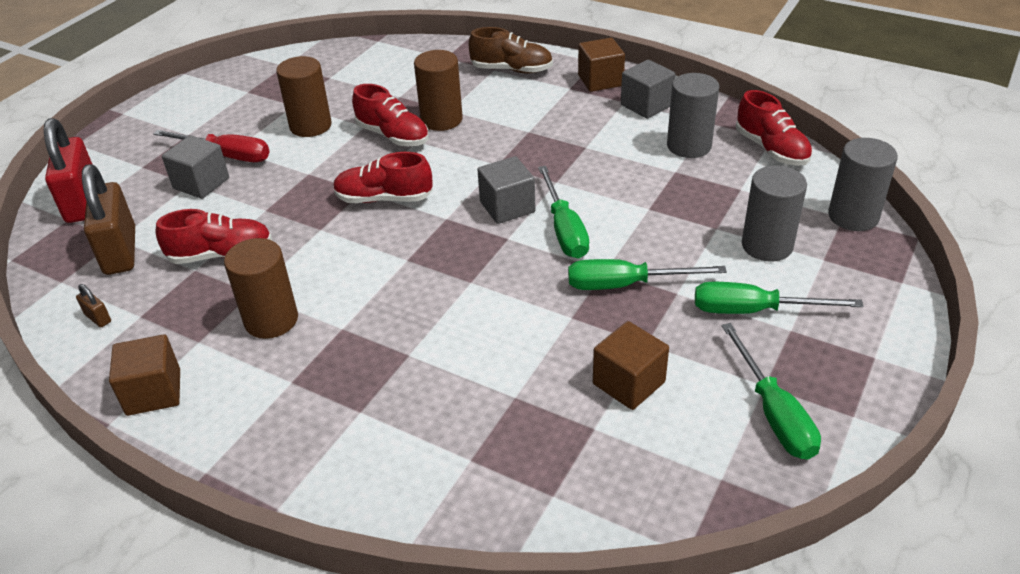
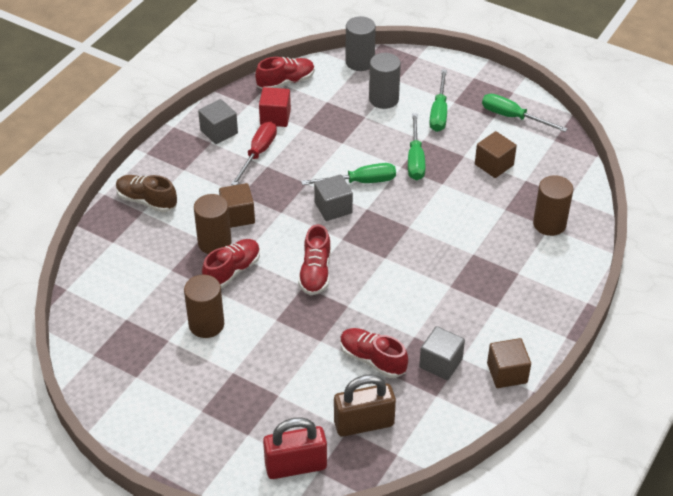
camera: 90 degrees left, 5 degrees up
(98, 318) = (438, 420): brown padlock -> none
(201, 183) = (280, 387): grey cube -> grey cube (440, 363)
(221, 254) = (372, 359): red shoe -> red shoe turned 45 degrees counterclockwise
(227, 155) = (241, 376): red screwdriver -> red screwdriver (258, 153)
(271, 320) = (442, 322): brown cylinder -> brown cylinder (549, 224)
(511, 70) = (147, 201): brown shoe -> brown shoe turned 75 degrees counterclockwise
(600, 80) = (177, 152): brown cube -> brown cube (237, 216)
(689, 146) = (275, 117): grey cylinder -> red cube
(773, 413) = (513, 117): green screwdriver -> green screwdriver turned 135 degrees counterclockwise

